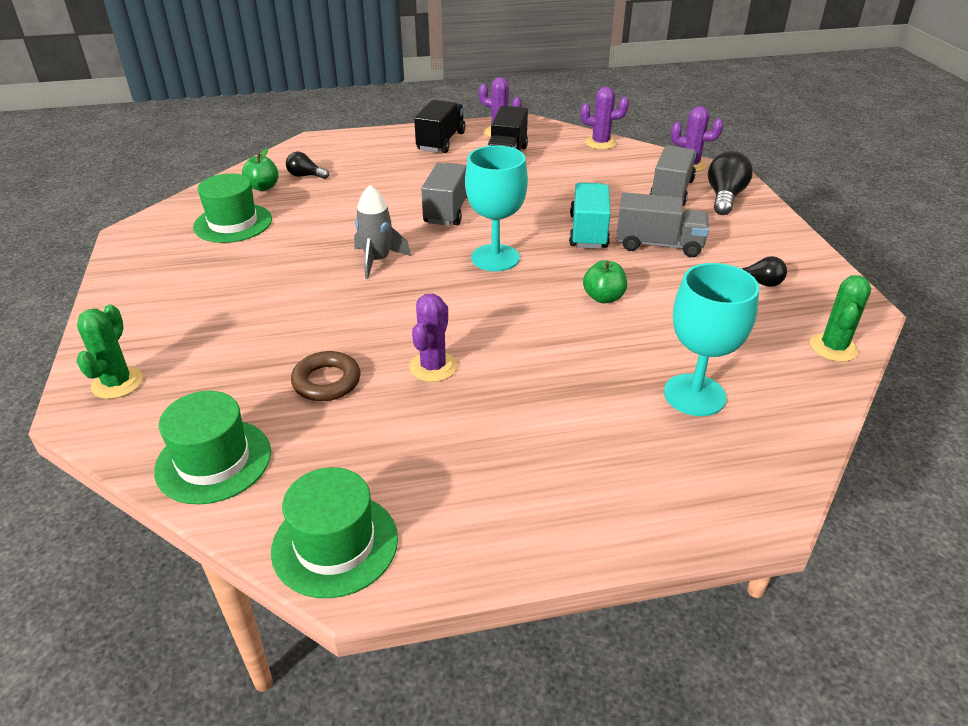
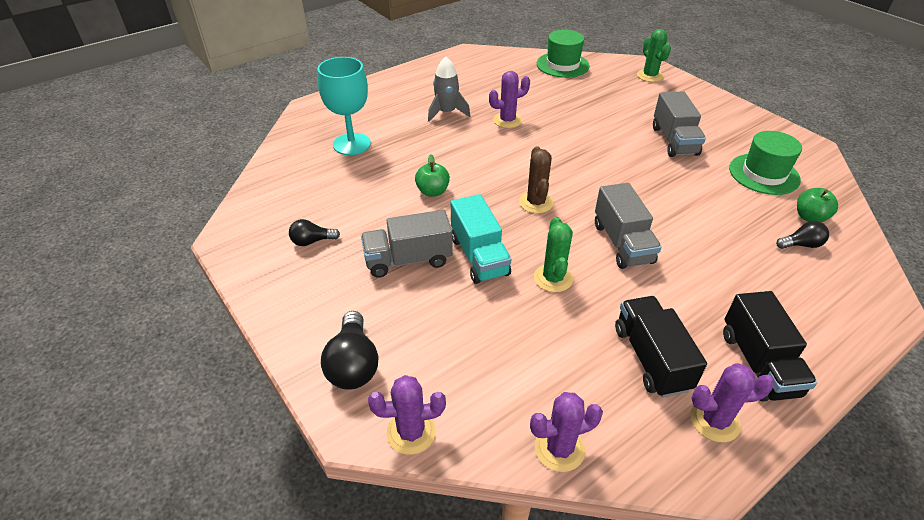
camera: 155 degrees right, 5 degrees up
(326, 381) = (554, 100): brown ring -> none
(335, 544) = (484, 57): green hat -> none
(377, 260) = (617, 174): grey rocket -> grey rocket (446, 112)
(433, 367) = (507, 120): purple cactus -> purple cactus turned 75 degrees clockwise
(495, 258) = (536, 202): turquoise goblet -> brown cactus
(671, 191) = (419, 354): grey truck -> grey truck (674, 141)
(833, 347) = (259, 198): green cactus -> green cactus (553, 278)

